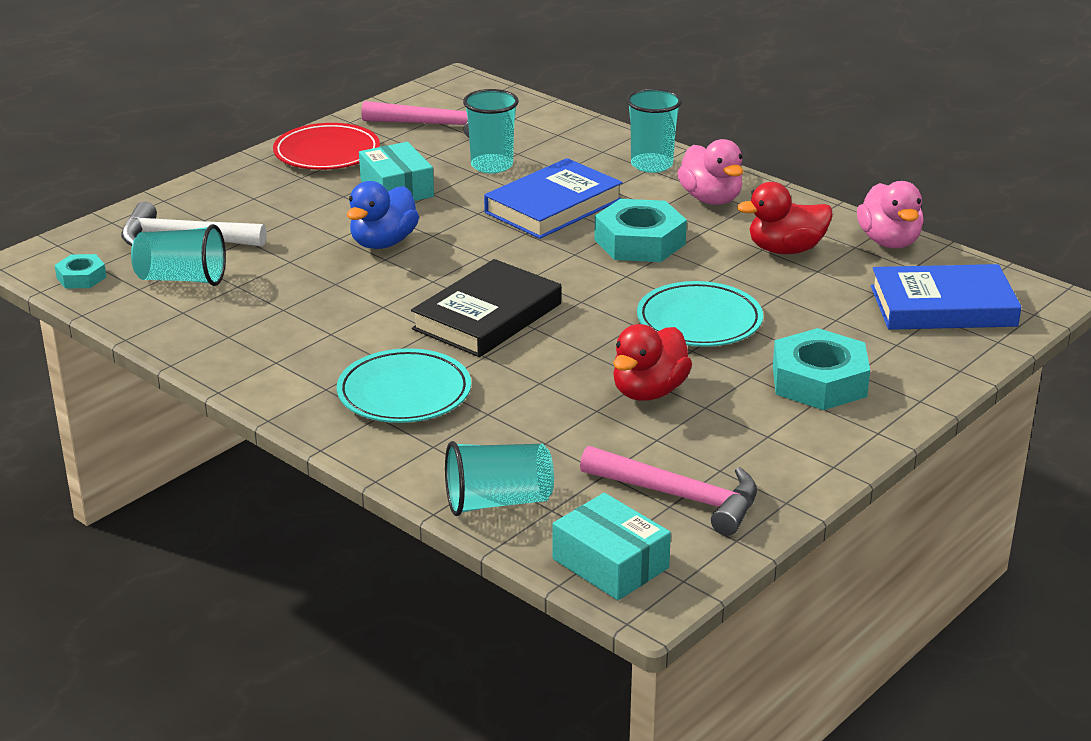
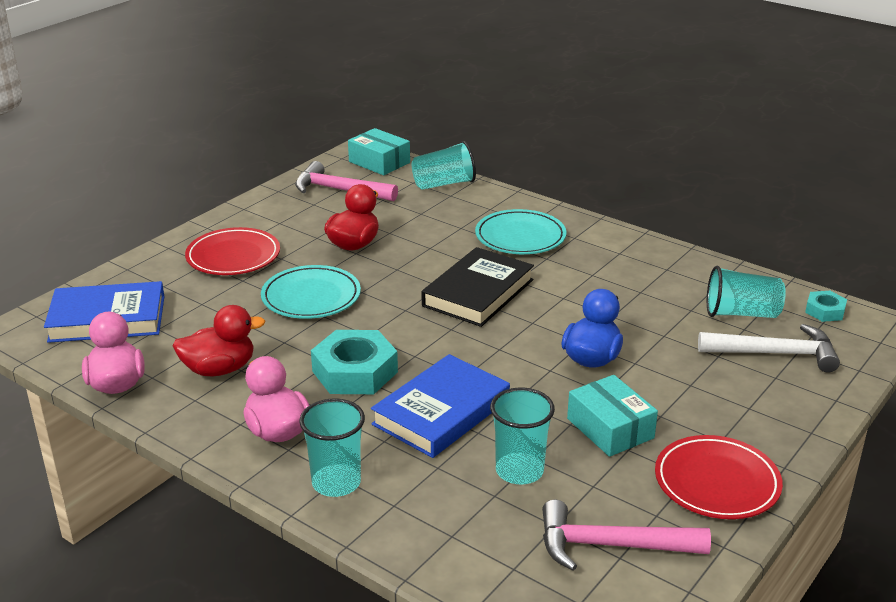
camera: 175 degrees right, 0 degrees up
(819, 381) = (233, 256): turquoise nut -> red plate

